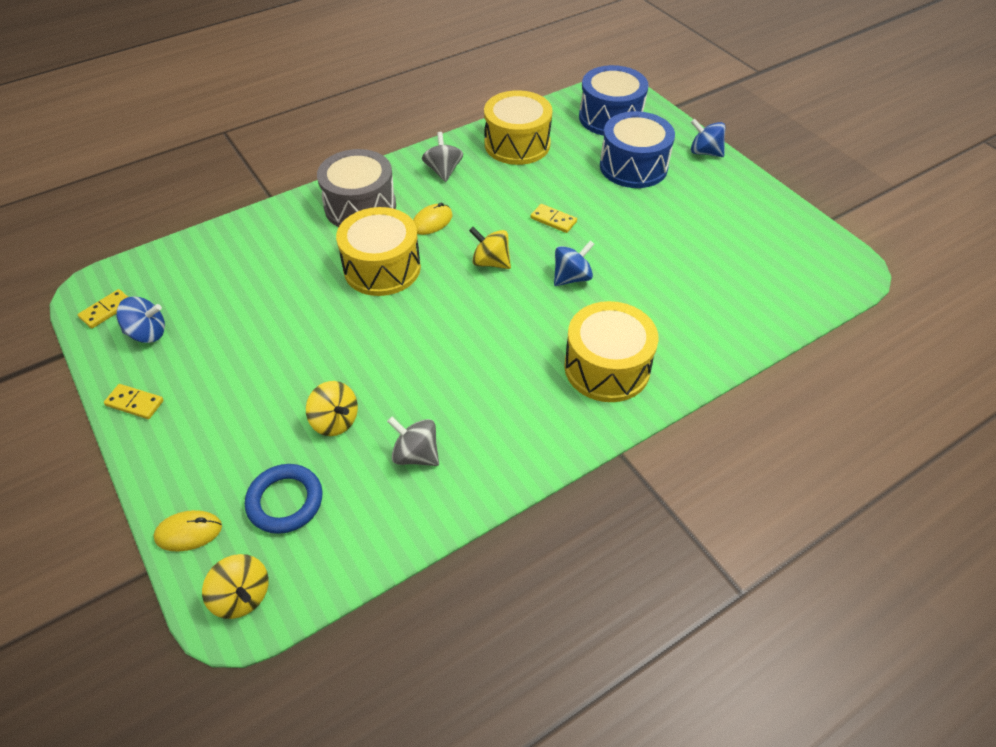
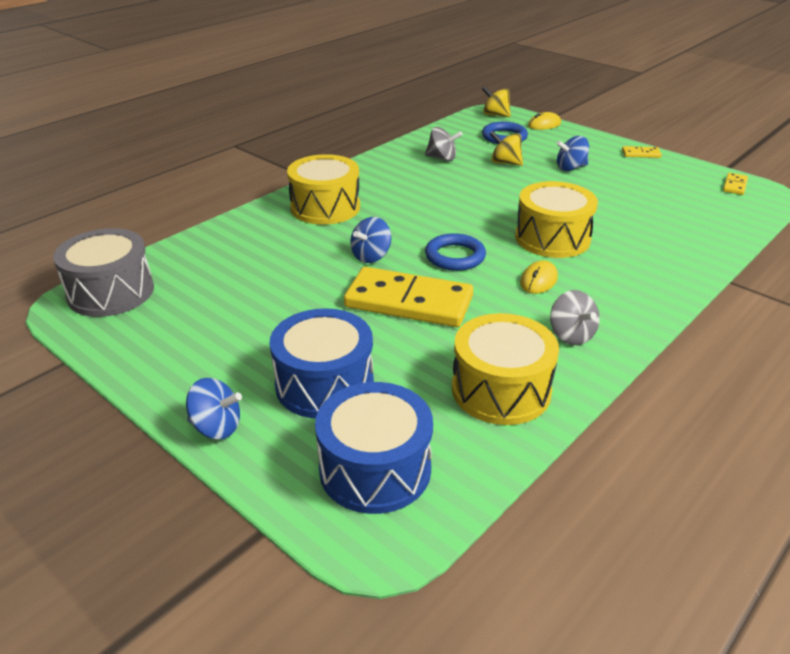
camera: 165 degrees right, 15 degrees down
(148, 333) = (684, 180): blue spinning top -> blue spinning top (570, 168)
(360, 206) = (626, 282): grey drum -> grey drum (111, 292)
(491, 262) = (455, 256): yellow spinning top -> blue ring
(553, 220) = (409, 302): yellow domino -> yellow domino, size x2.39

